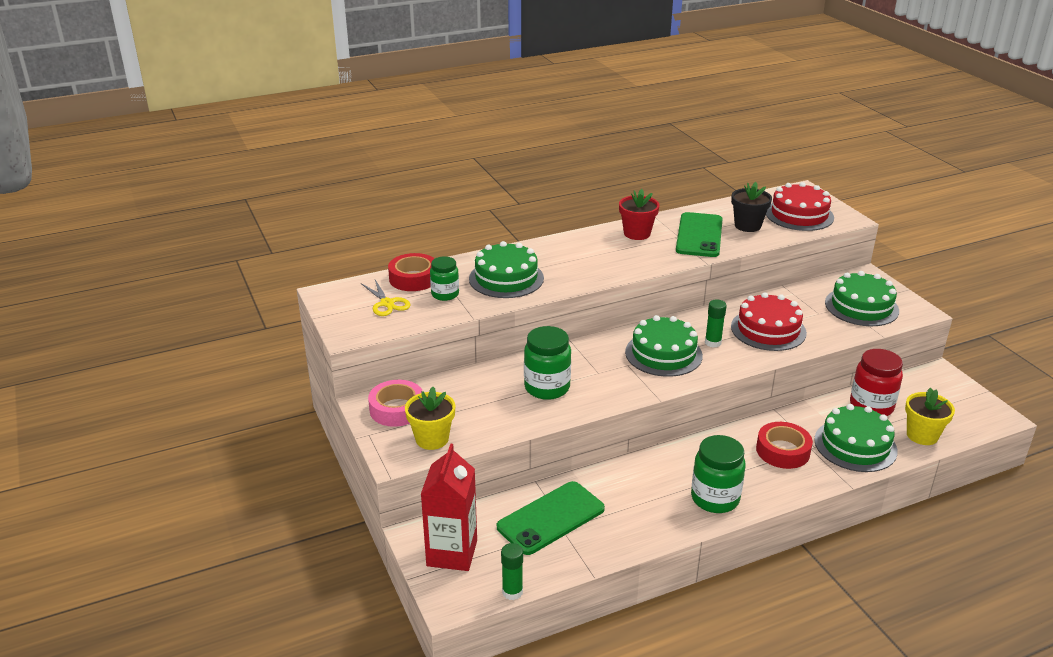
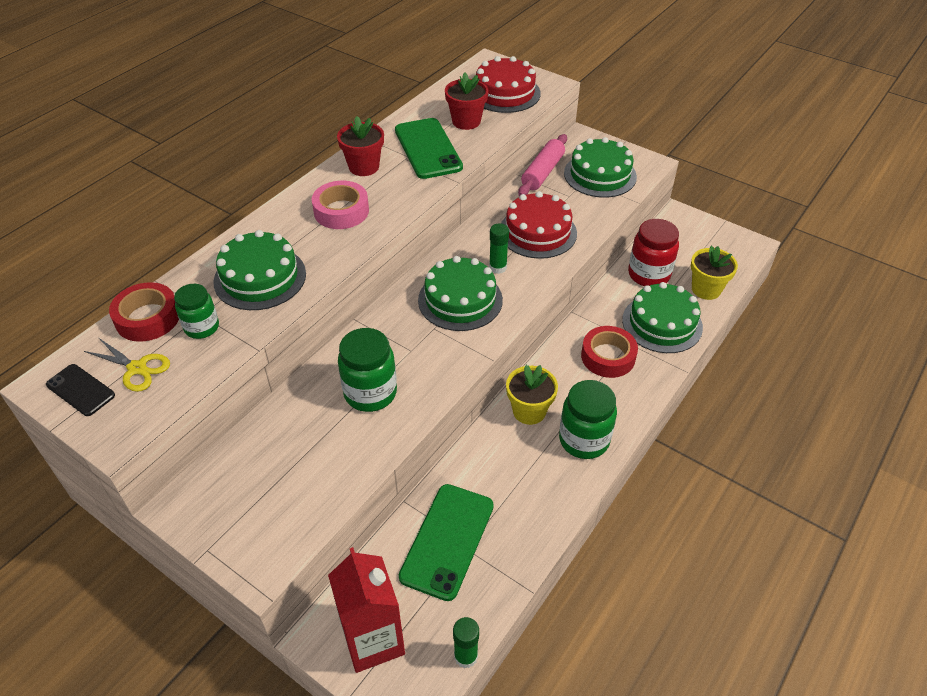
camera: 30 degrees left, 15 degrees up
(344, 303) = (80, 390): none -> black phone
(397, 409) = (219, 497): pink tape -> pink tape (341, 211)
(432, 439) = (286, 521): yellow flower pot -> yellow flower pot (529, 411)
(747, 226) = (466, 121): black flower pot -> red flower pot
(807, 290) = (542, 172): none -> pink rolling pin

